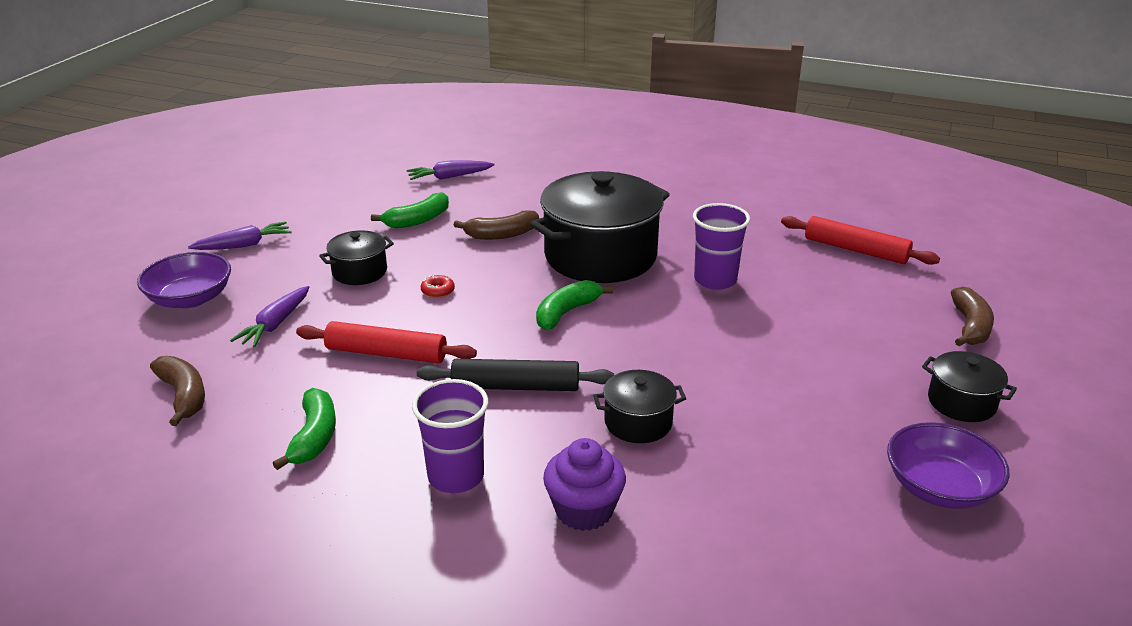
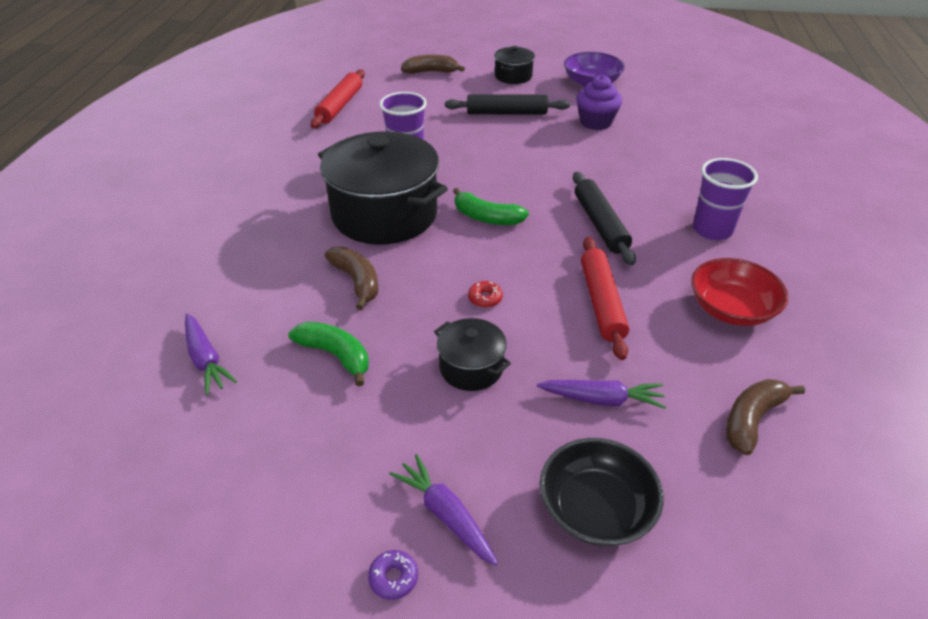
camera: 105 degrees left, 10 degrees up
(190, 298) = (596, 509): purple bowl -> black bowl
(221, 225) = (393, 578): none -> purple donut
(314, 437) = (731, 309): green banana -> red bowl
(584, 510) = (698, 178): purple cupcake -> purple cupcake (595, 122)
(638, 422) = (603, 169): black pot -> none
(824, 371) = (506, 113): none -> black rolling pin

